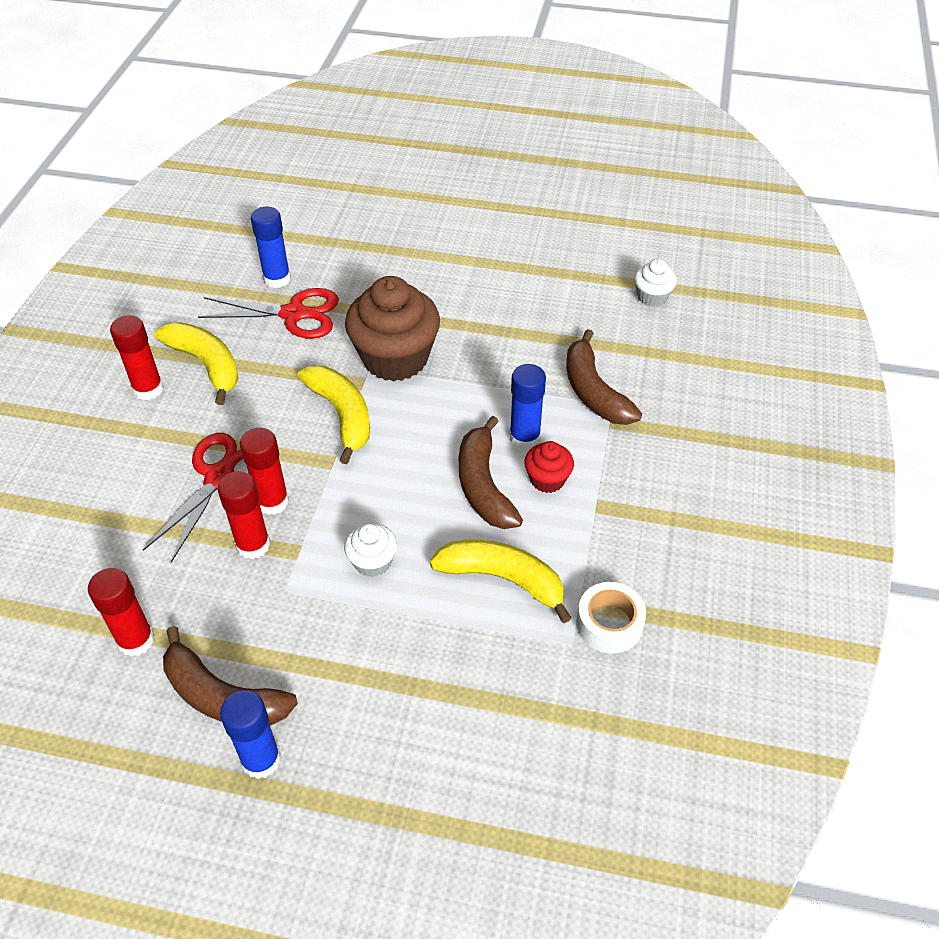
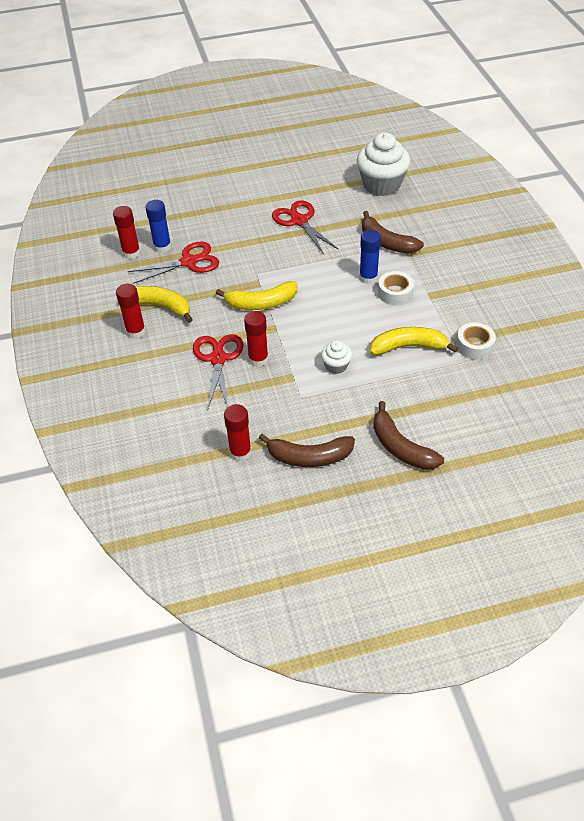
camera: 25 degrees left, 0 degrees up
(253, 545) = (265, 383): red glue stick -> red glue stick (131, 253)
(261, 760) = (353, 475): blue glue stick -> none
(342, 415) = (261, 303): yellow banana -> yellow banana turned 135 degrees clockwise
(395, 358) = (267, 264): brown cupcake -> none
(484, 485) = (365, 308): brown banana -> brown banana (401, 447)
(489, 309) = (299, 221): none -> red scissors
(547, 479) = (395, 293): red cupcake -> white tape
(652, 297) = (381, 185): white cupcake -> white cupcake, size x2.07

